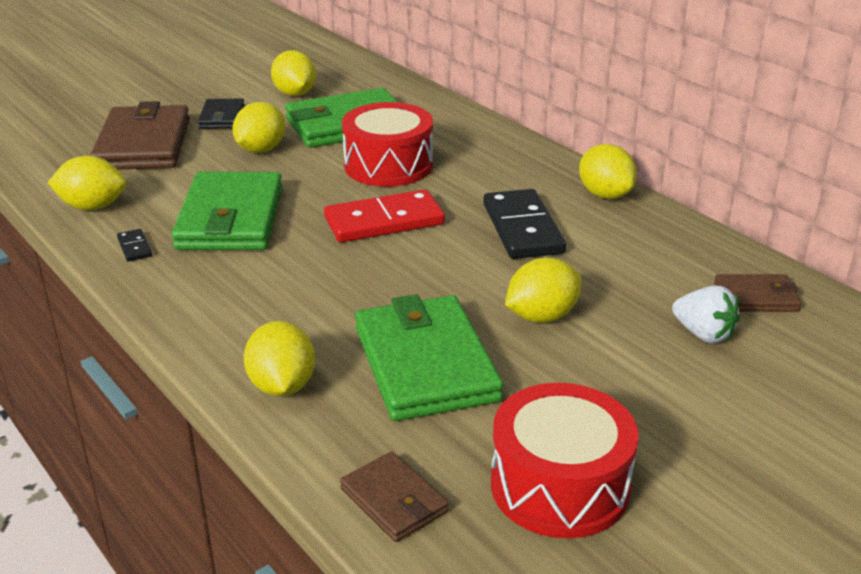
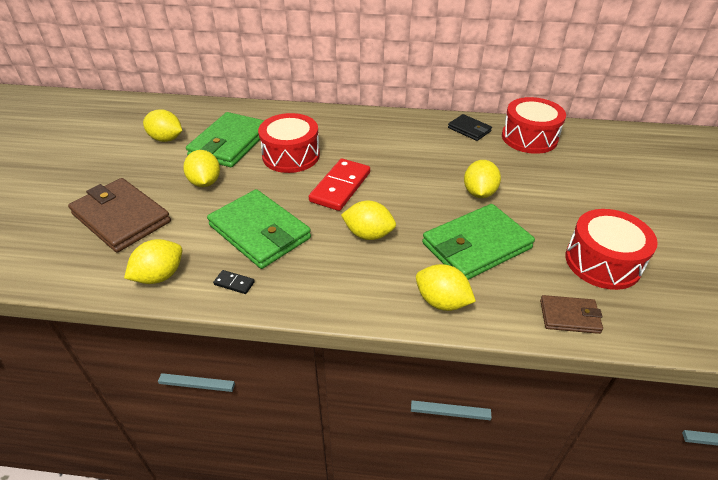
camera: 45 degrees left, 10 degrees up
(222, 117) = (145, 175): black wallet -> black wallet (469, 129)
(425, 364) = (476, 246): green wallet -> green wallet turned 60 degrees counterclockwise
(522, 228) = (404, 155): black domino -> none
(605, 194) = (408, 120): yellow lemon -> yellow lemon (368, 234)
(703, 334) = (539, 164): white strawberry -> none
(755, 297) = (529, 138): brown wallet -> red drum

